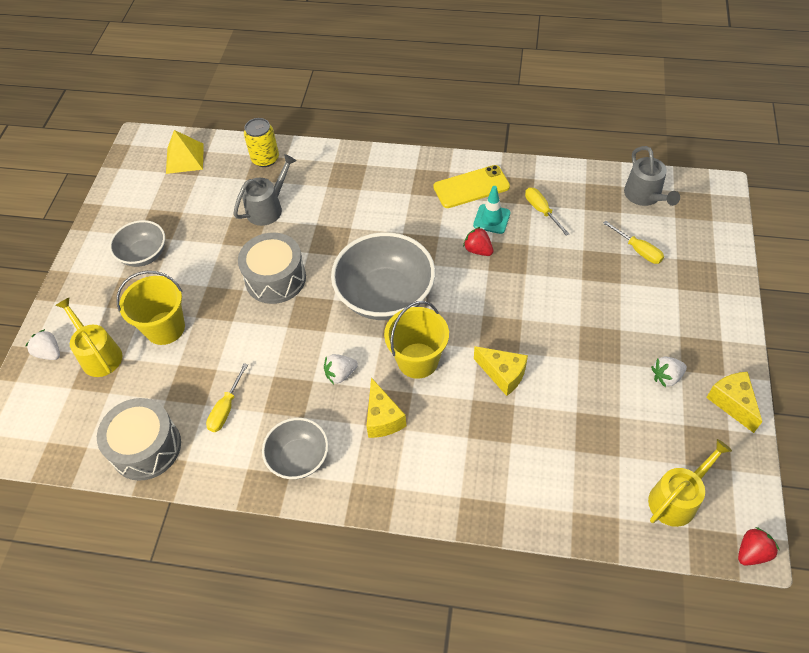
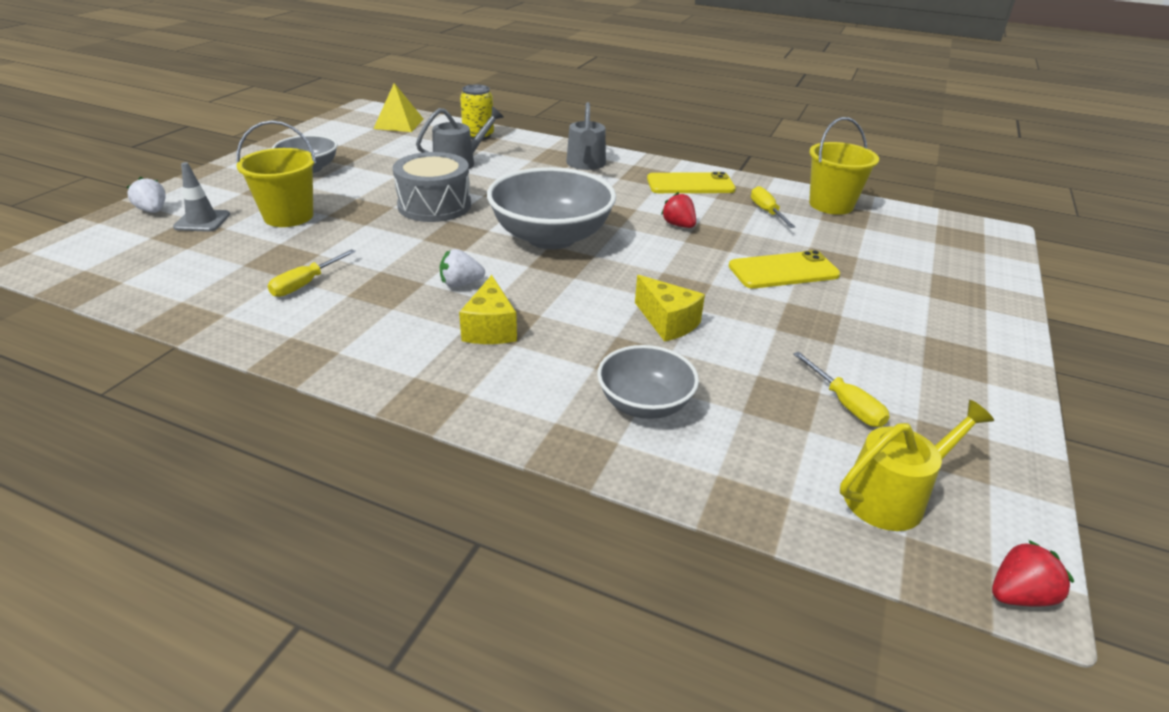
camera: 10 degrees right, 20 degrees down
(99, 355) = (202, 221): yellow watering can -> grey traffic cone
(146, 447) = (187, 295): grey drum -> none
(299, 458) = (361, 340): grey bowl -> grey bowl (644, 404)
(417, 360) = (562, 291): yellow bucket -> yellow bucket (831, 205)
(491, 219) = (704, 208): turquoise traffic cone -> none
(570, 288) = (783, 271): none -> yellow phone
(638, 250) = (881, 258): yellow screwdriver -> yellow screwdriver (845, 404)
(645, 196) = (898, 222): grey watering can -> grey watering can (586, 164)
(666, 377) = (898, 368): white strawberry -> none
(732, 403) = (997, 412): yellow cheese -> none

